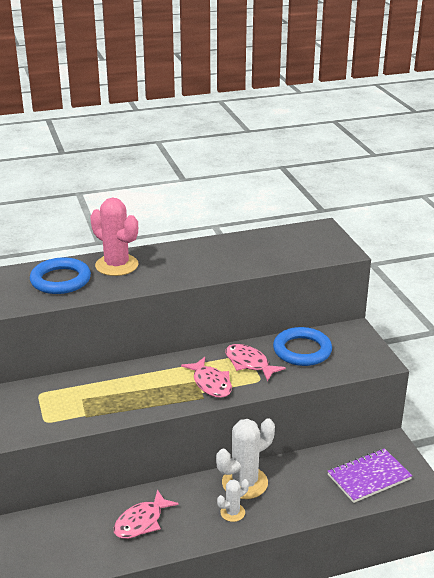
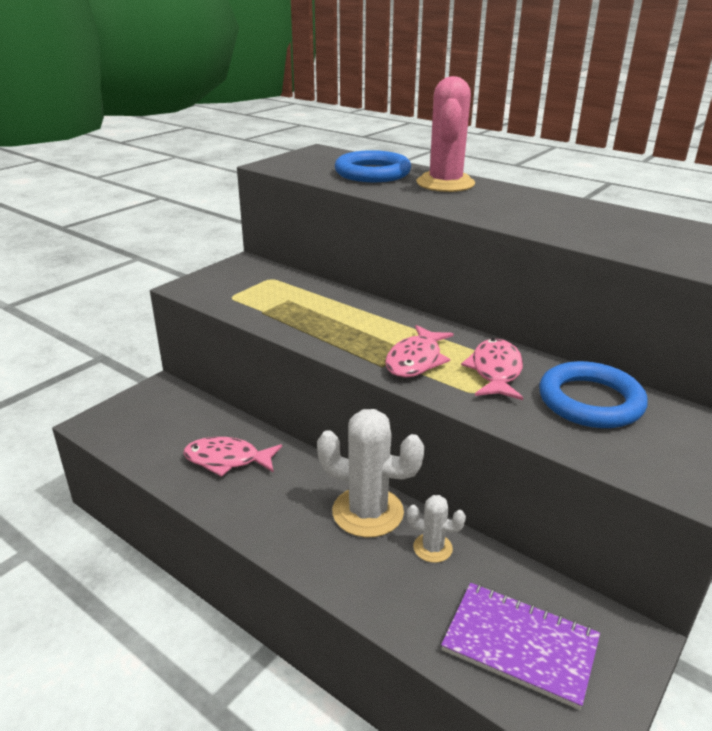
camera: 55 degrees right, 0 degrees up
(232, 512) = (304, 526): white cactus -> white cactus (432, 548)

